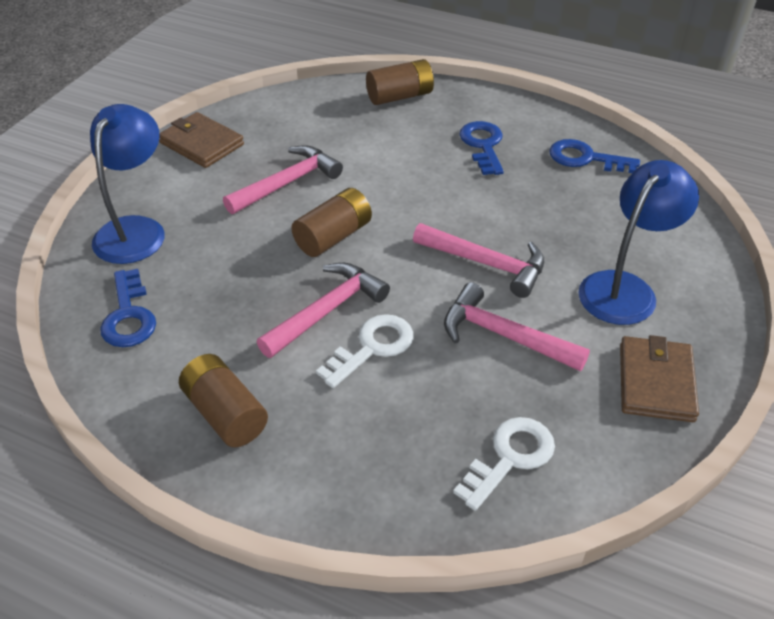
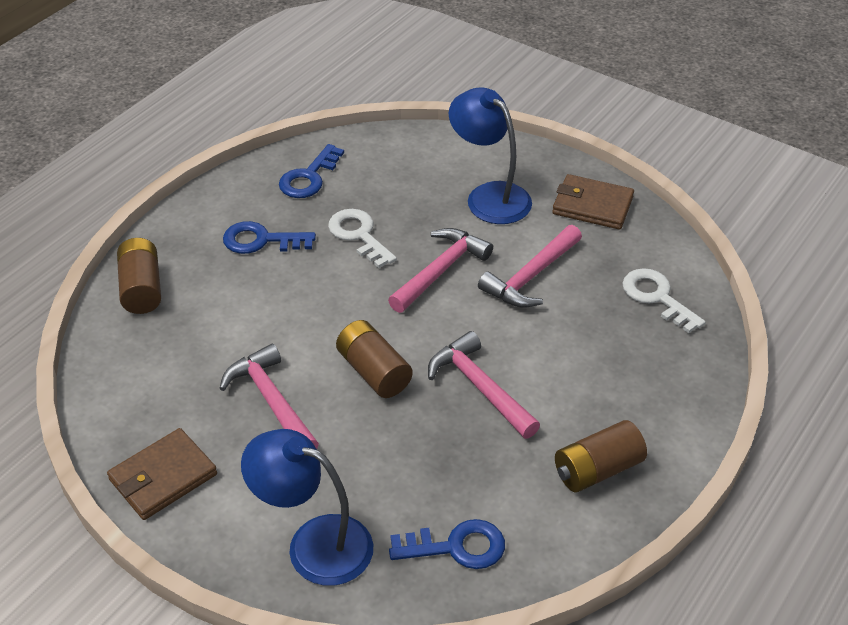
camera: 80 degrees left, 0 degrees up
(372, 347) = (531, 361): white key -> white key (359, 235)

